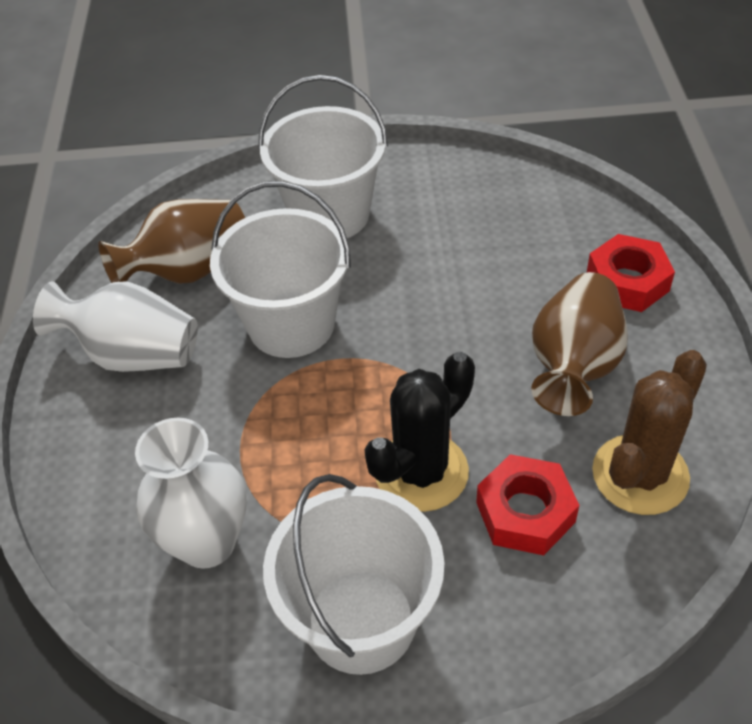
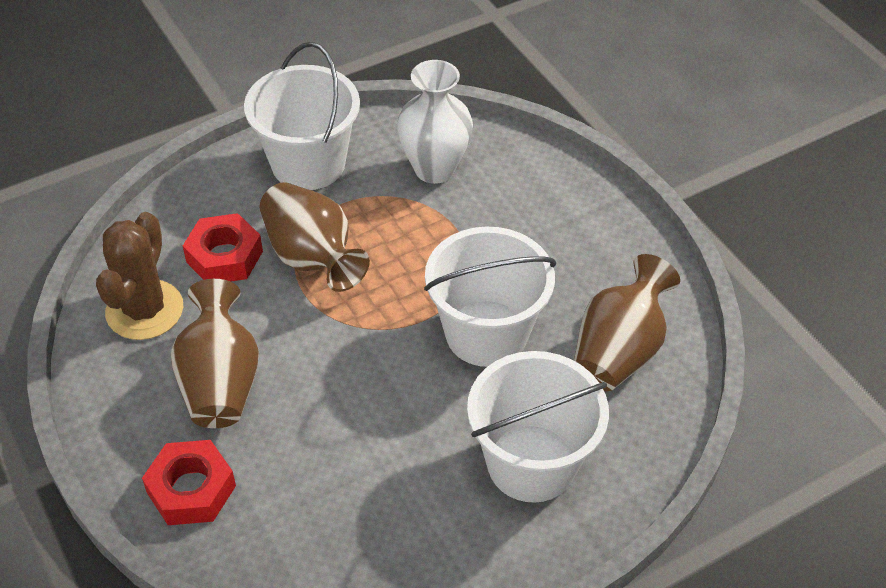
camera: 150 degrees right, 0 degrees up
(133, 355) = (596, 263): white vase -> none
(421, 472) = (312, 257): black cactus -> brown vase

